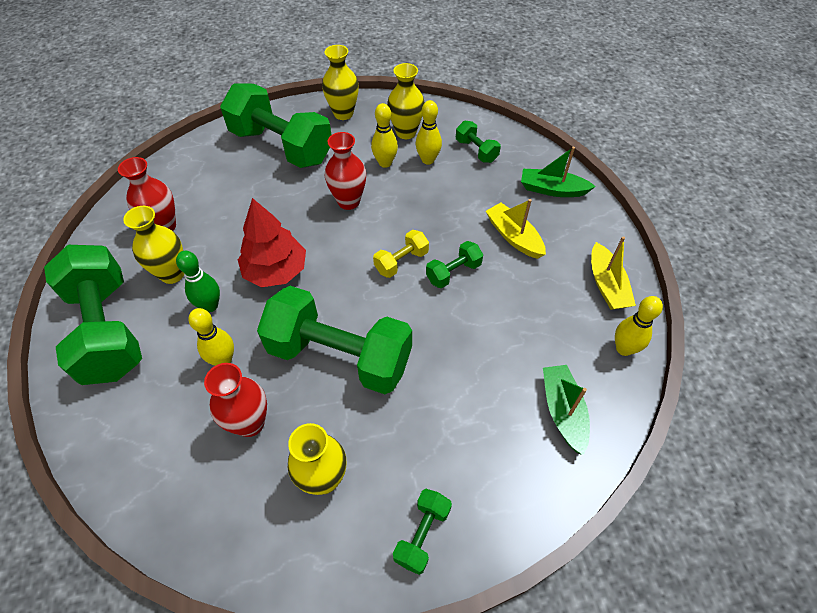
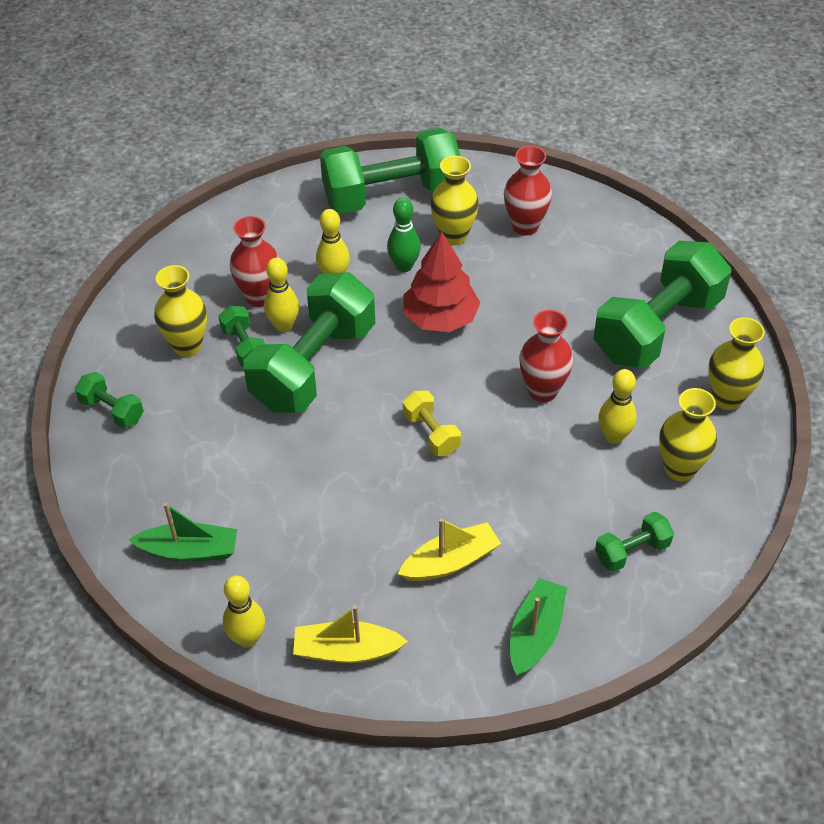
camera: 100 degrees right, 5 degrees down
(428, 160) = (616, 487): yellow bowling pin -> yellow bowling pin (284, 326)
(453, 272) = (403, 483): green dumbbell -> green dumbbell (244, 347)

